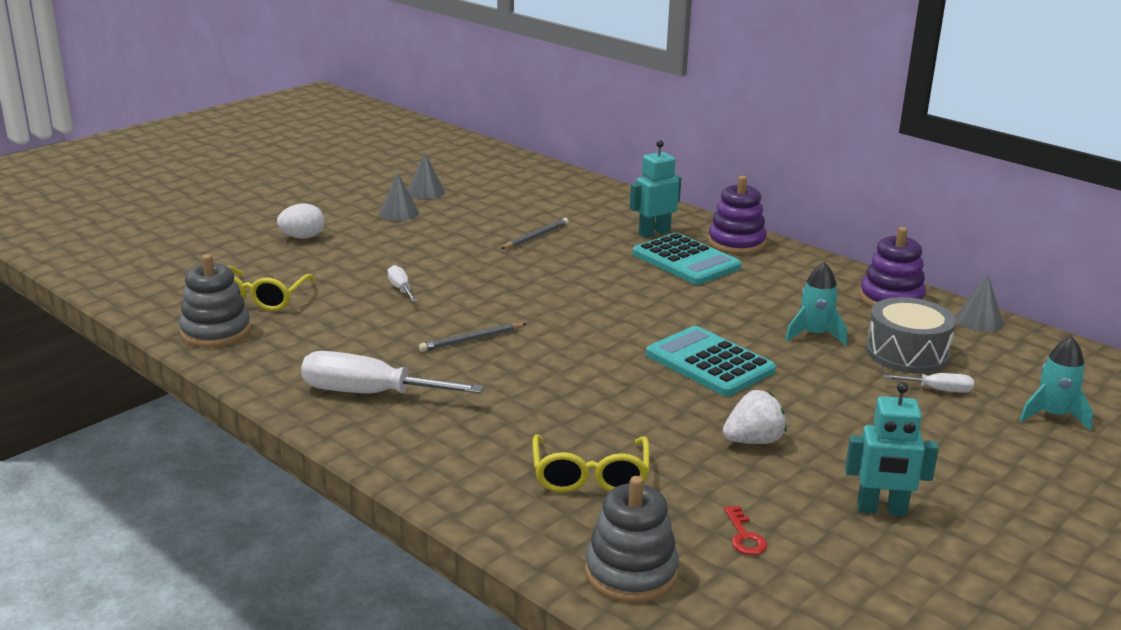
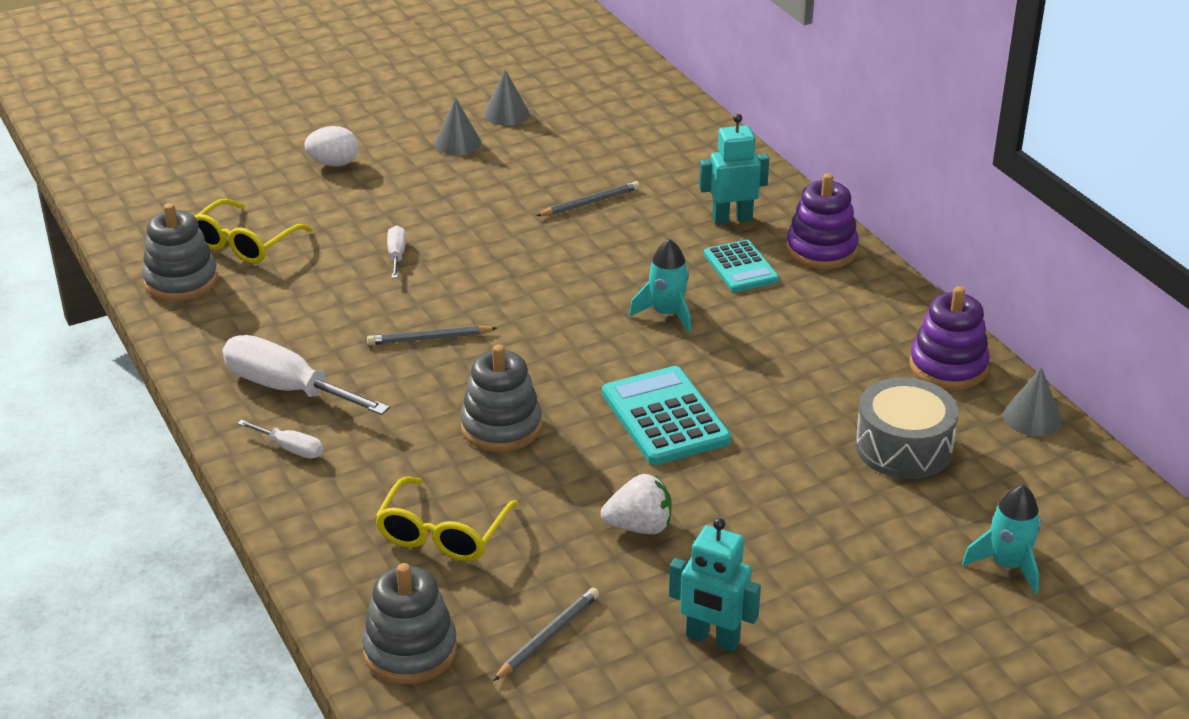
camera: 20 degrees right, 10 degrees up
(580, 391) = (501, 427): none -> grey stacking toy
(686, 261) = (740, 267): turquoise calculator -> turquoise calculator, size x0.65
(744, 536) = (548, 636): red key -> grey pencil
(814, 335) = (814, 401): turquoise rocket -> turquoise rocket (667, 314)
(938, 390) = (899, 504): white screwdriver -> white screwdriver (291, 449)

